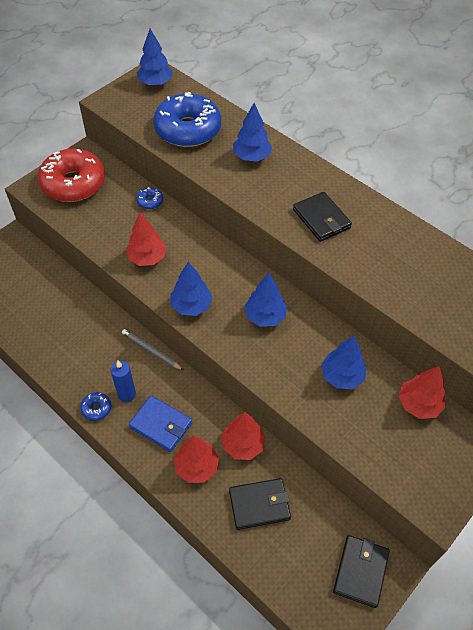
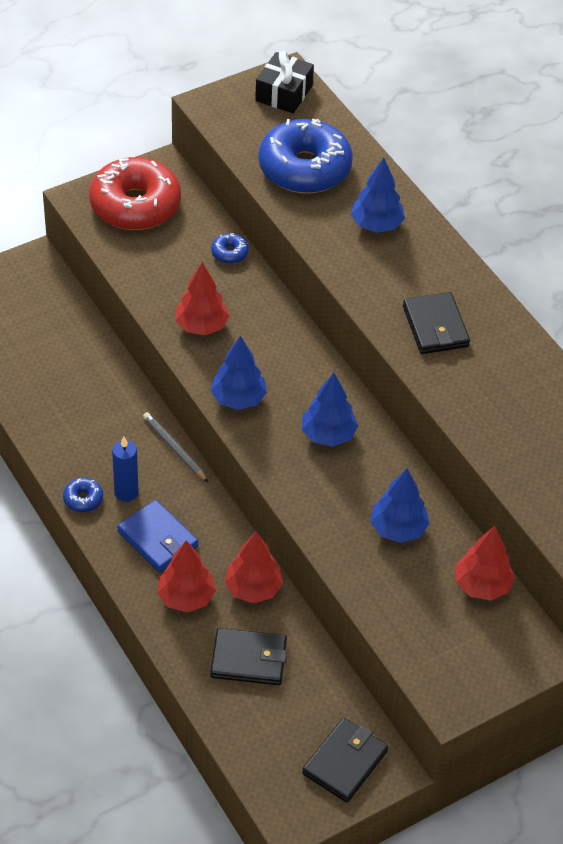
camera: 15 degrees right, 5 degrees down
(155, 83) = (284, 93): blue tree -> black gift

